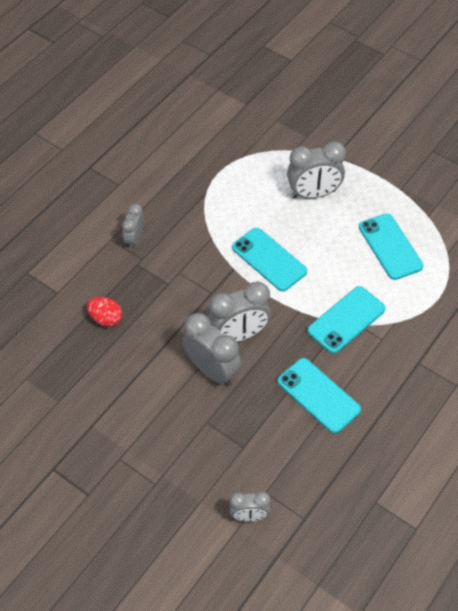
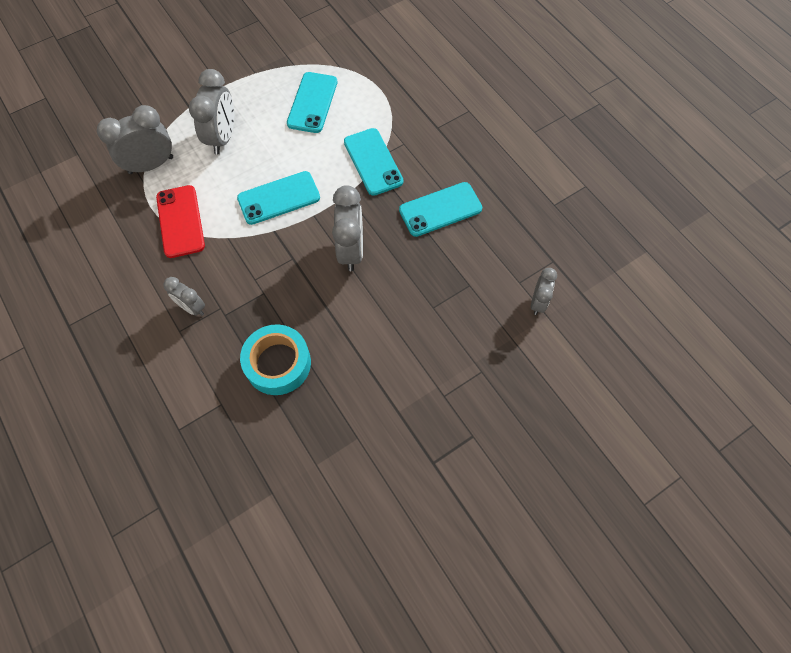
camera: 70 degrees left, 10 degrees up
(106, 319) = (278, 363): red egg -> turquoise tape
(212, 199) = (180, 221): none -> red phone
(212, 370) = (380, 285): grey clock -> grey clock (151, 165)
(390, 246) = (312, 103): turquoise phone -> turquoise phone turned 75 degrees counterclockwise

